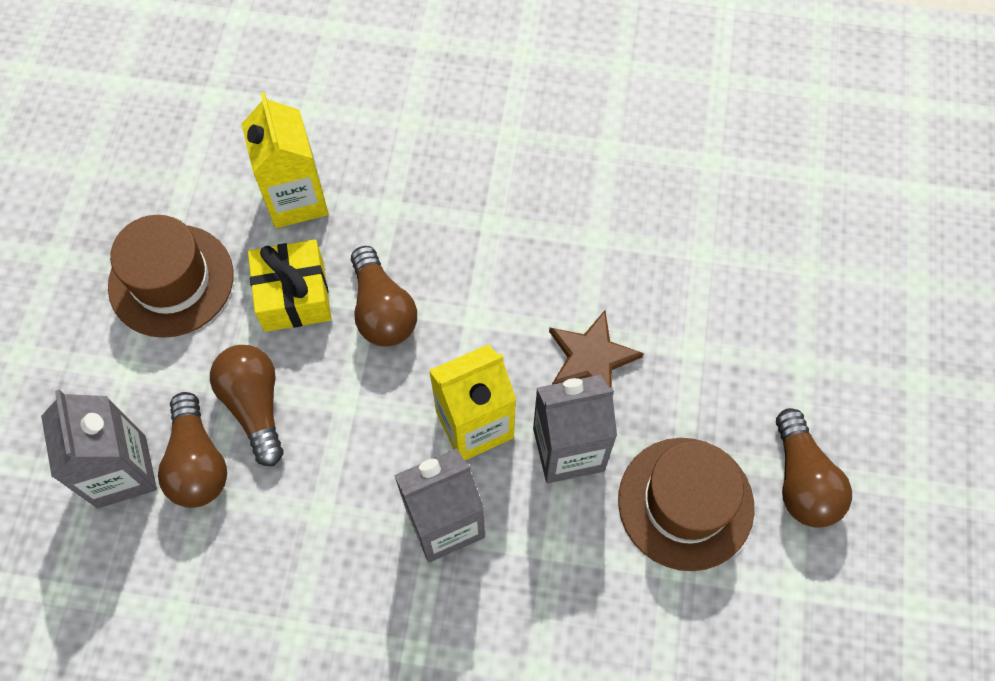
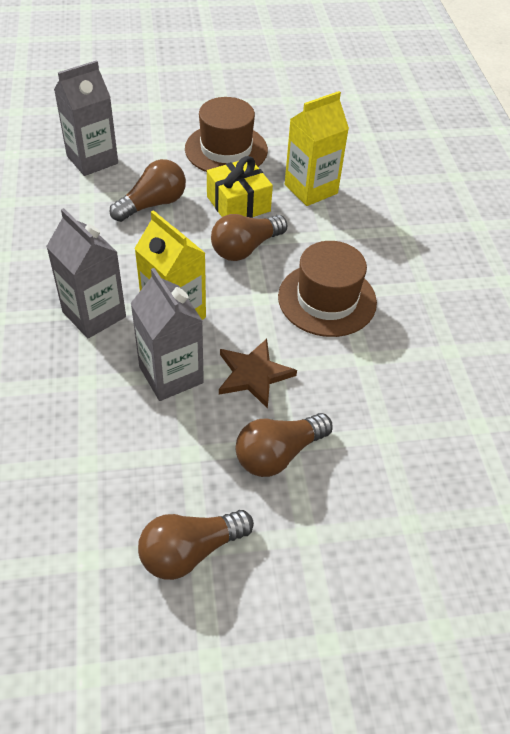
camera: 70 degrees right, 15 degrees down
(197, 463) = (106, 188): brown light bulb -> brown light bulb (278, 454)
(685, 503) = (146, 462): brown hat -> brown hat (327, 299)

